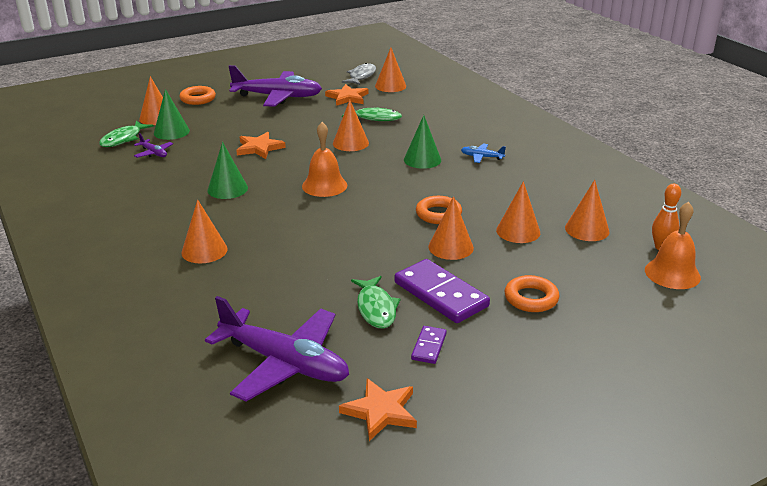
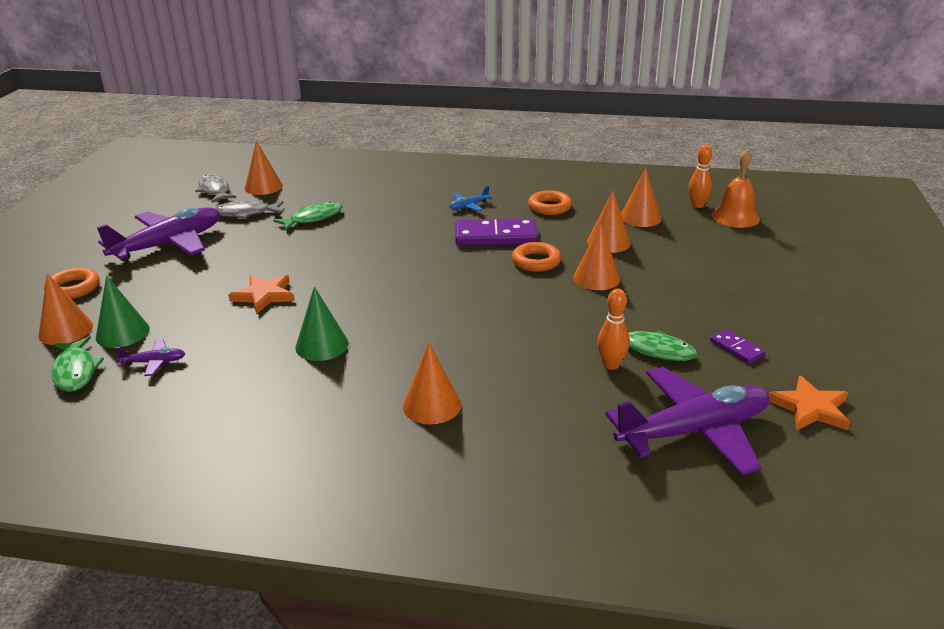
camera: 50 degrees left, 0 degrees up
(324, 185) = (402, 291): orange bell -> none
(332, 298) = (611, 365): none -> orange bowling pin
(347, 97) = (245, 213): orange star -> grey fish
(350, 143) = (341, 248): orange cone -> none
(422, 160) = (431, 230): green cone -> none
(440, 294) = (664, 312): purple domino -> purple domino (496, 236)
(531, 298) = (712, 278): orange ring -> orange ring (549, 207)

